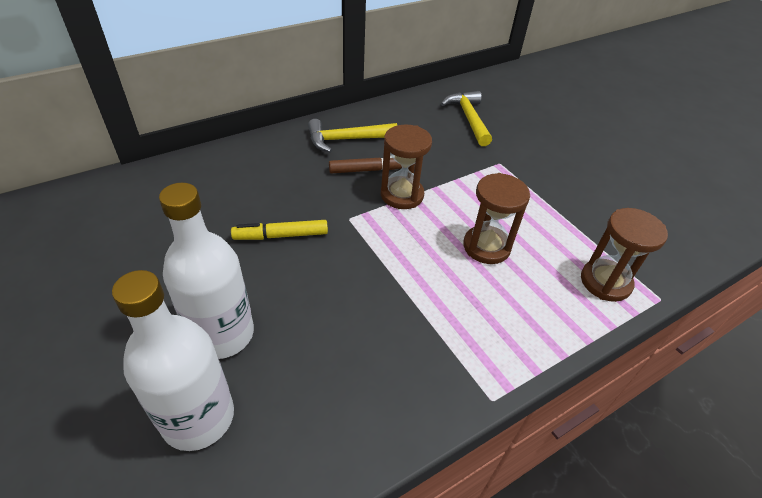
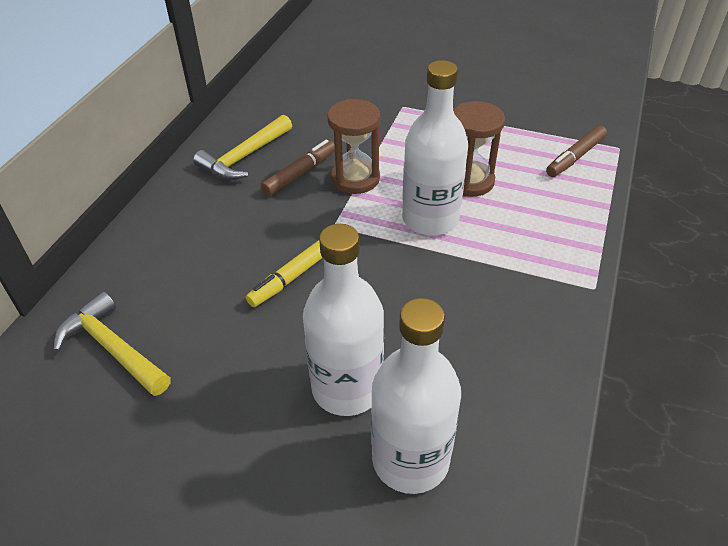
camera: 35 degrees left, 0 degrees up
(421, 256) = (430, 219): none -> white bottle
(468, 118) = (332, 79): yellow hammer -> yellow hammer (112, 348)
(605, 282) = (575, 157): brown hourglass -> brown marker

